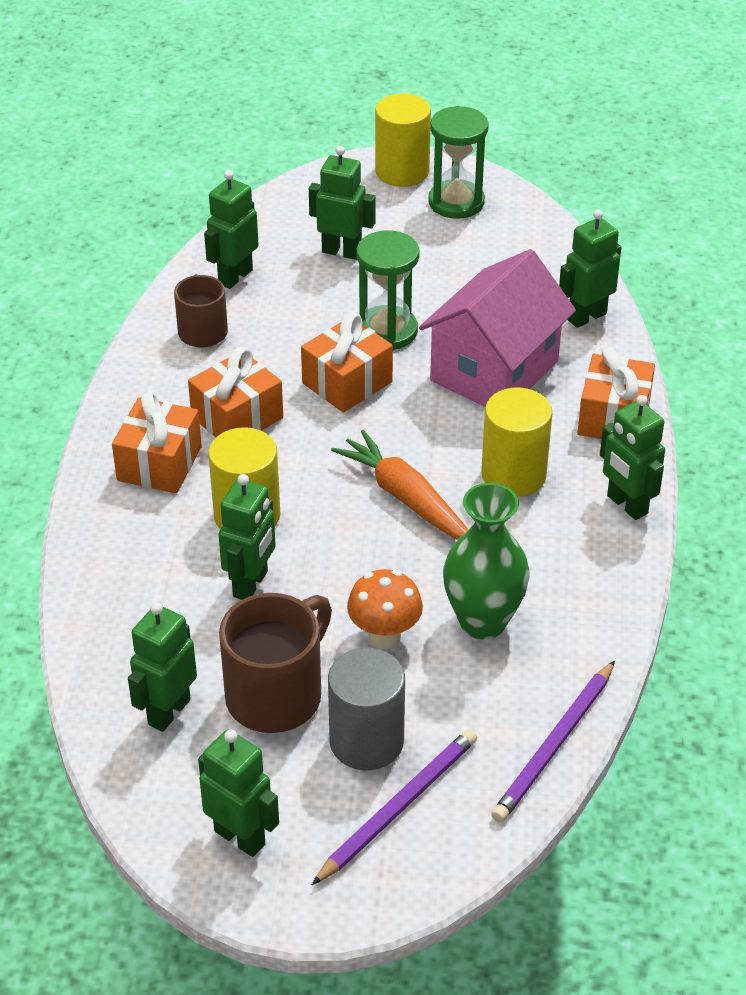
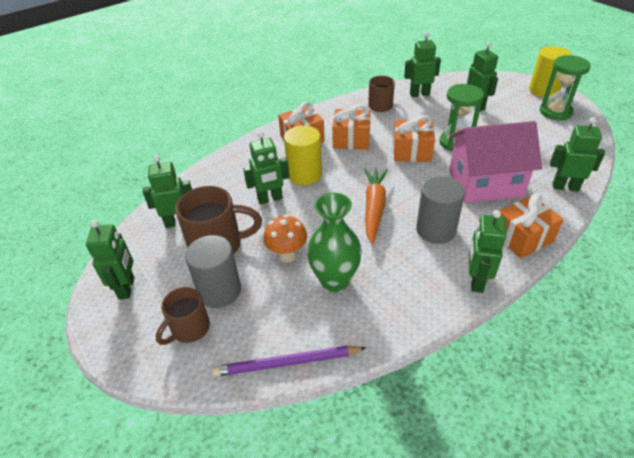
camera: 50 degrees right, 0 degrees up
(398, 808) = (189, 329): purple pencil -> brown mug
(513, 475) = (435, 230): yellow cylinder -> grey cylinder

